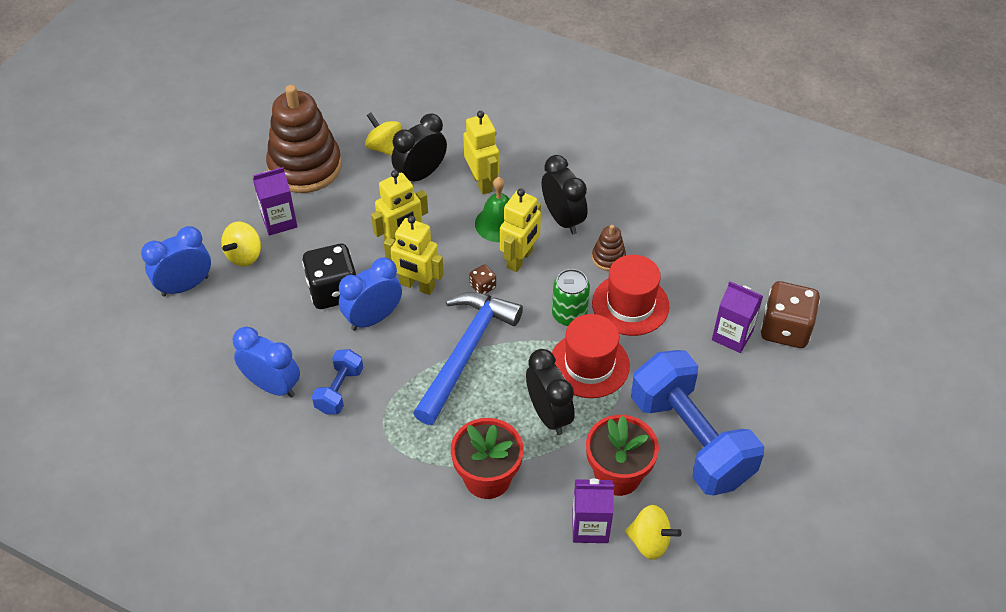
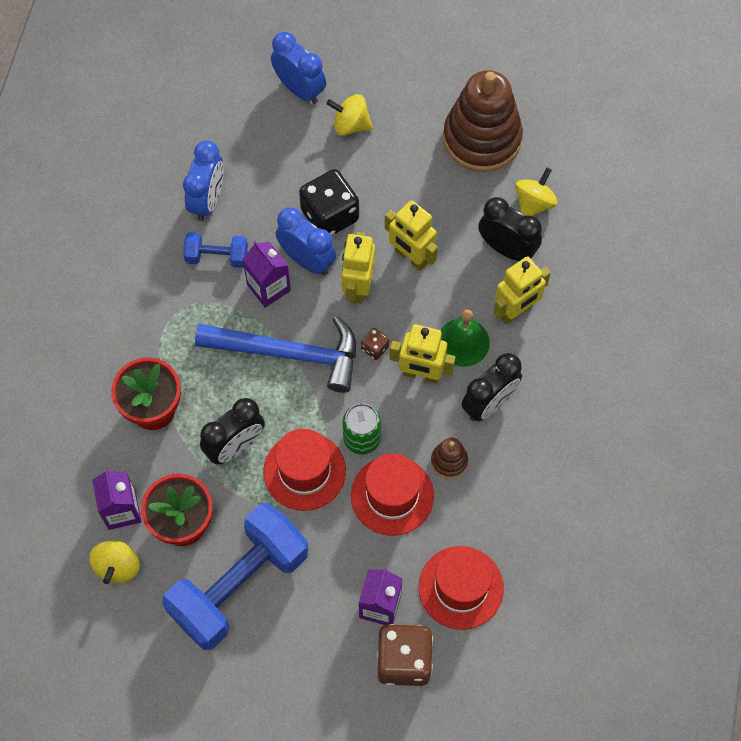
camera: 75 degrees right, 15 degrees up
(279, 221) = (402, 140): purple carton -> purple carton (268, 287)
(726, 275) = (461, 587): none -> red hat

